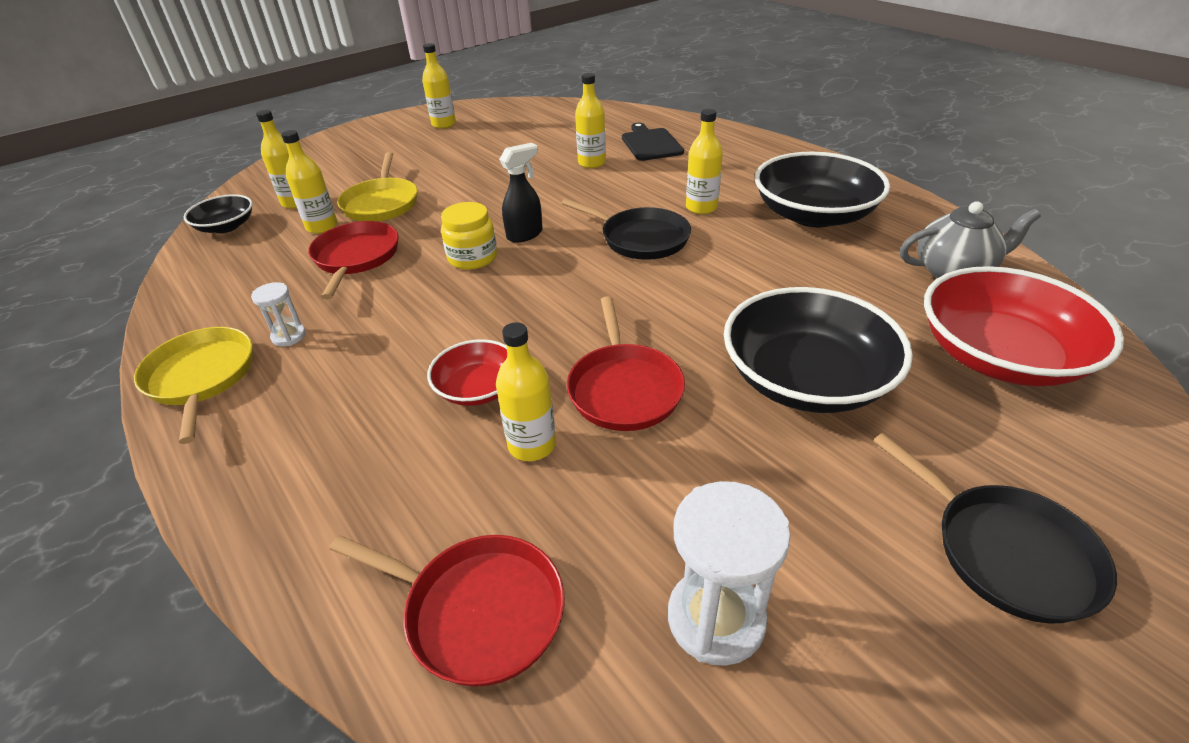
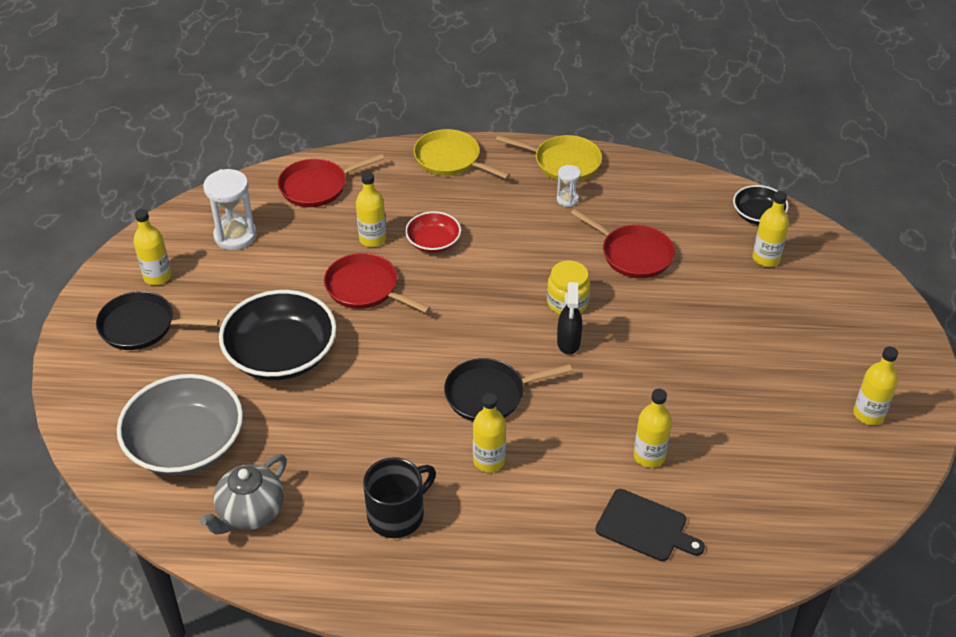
camera: 130 degrees right, 5 degrees up
(322, 227) = (703, 256): yellow bottle -> yellow bottle (157, 276)
(381, 203) = (711, 298): yellow pan -> yellow pan (450, 159)
(813, 214) = (397, 515): black bowl -> black mug
(999, 356) = (186, 444): red bowl -> grey bowl

